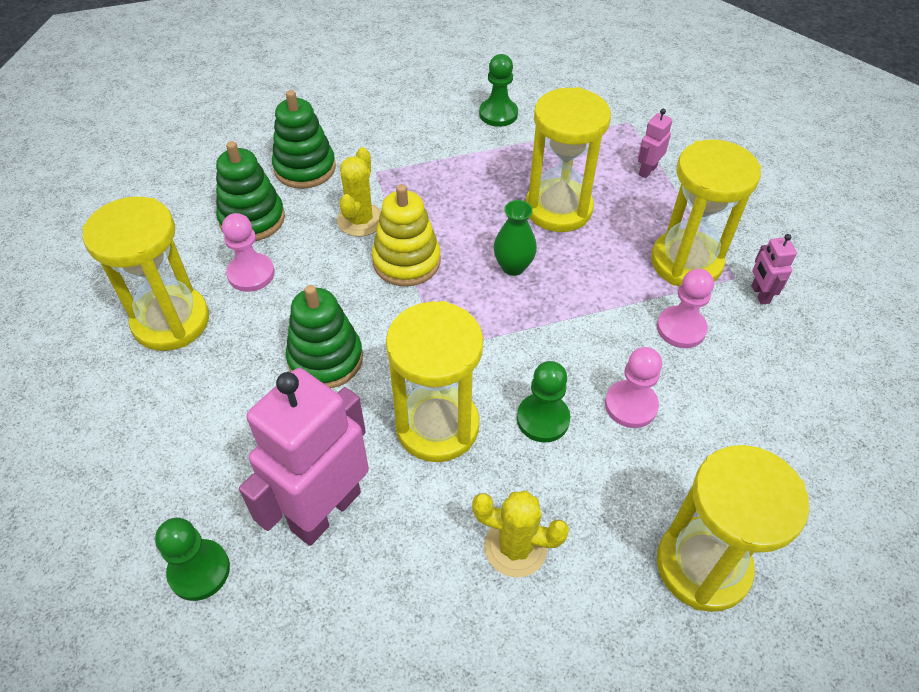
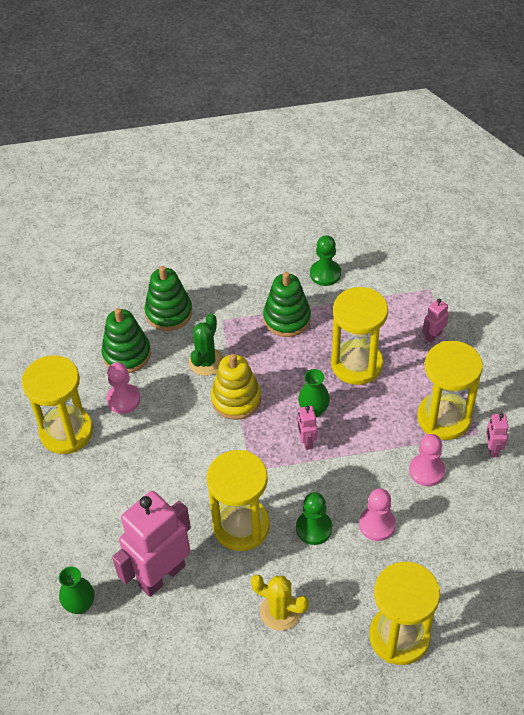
camera: 10 degrees right, 0 degrees up
(199, 571) = (80, 605): green pawn -> green vase
(325, 359) = (171, 470): green stacking toy -> green stacking toy (287, 318)
(360, 220) = (206, 362): yellow cactus -> green cactus
(511, 305) = (306, 441): none -> pink robot

